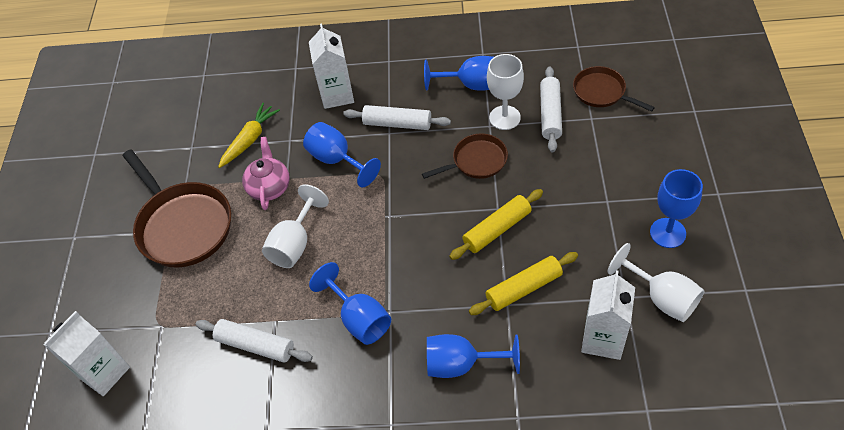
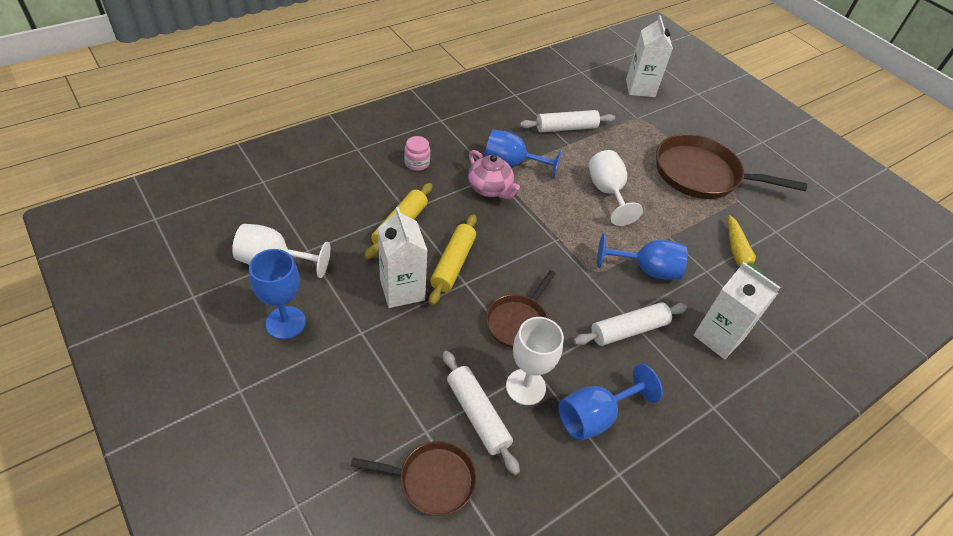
camera: 135 degrees right, 5 degrees down
(269, 187) = (674, 225): pink teapot -> pink teapot (490, 189)
(461, 364) = (417, 163): blue goblet -> pink jar
(603, 339) = (315, 213): white carton -> white carton (402, 290)

